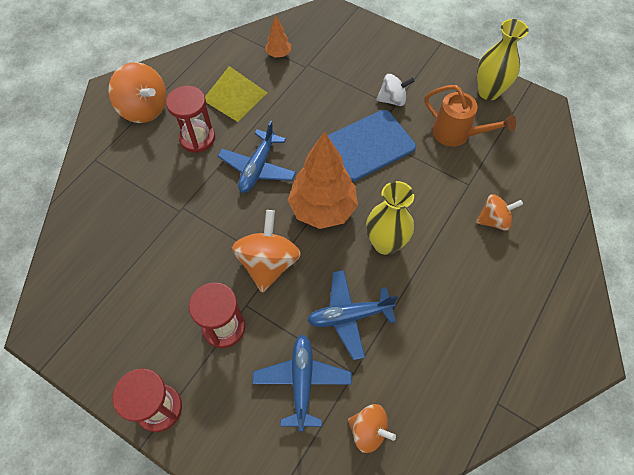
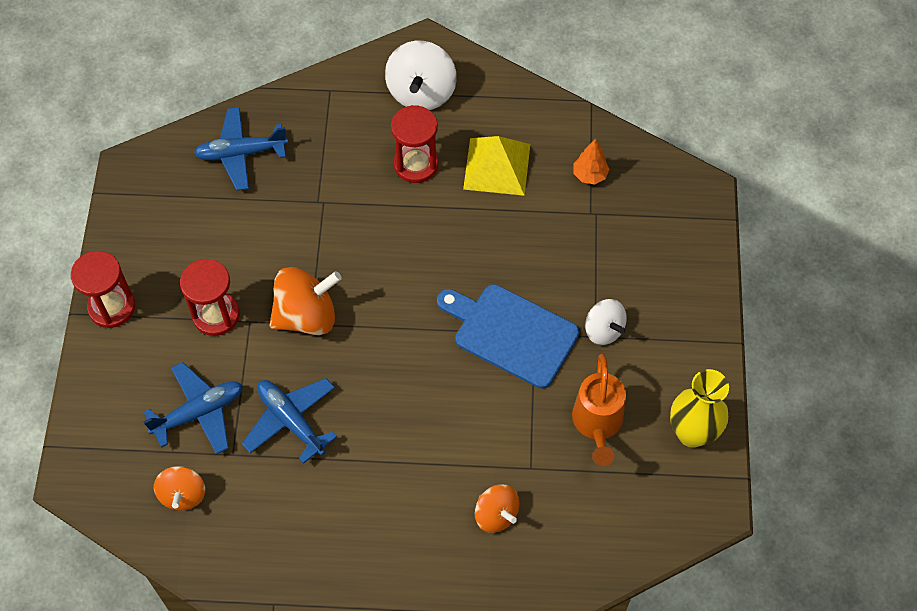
camera: 60 degrees right, 0 degrees up
(144, 109) = (421, 93): orange spinning top -> white spinning top
(258, 168) = (415, 242): blue plane -> blue plane (241, 153)
(322, 209) = (402, 333): orange tree -> none
(385, 243) = (396, 415): yellow vase -> none

